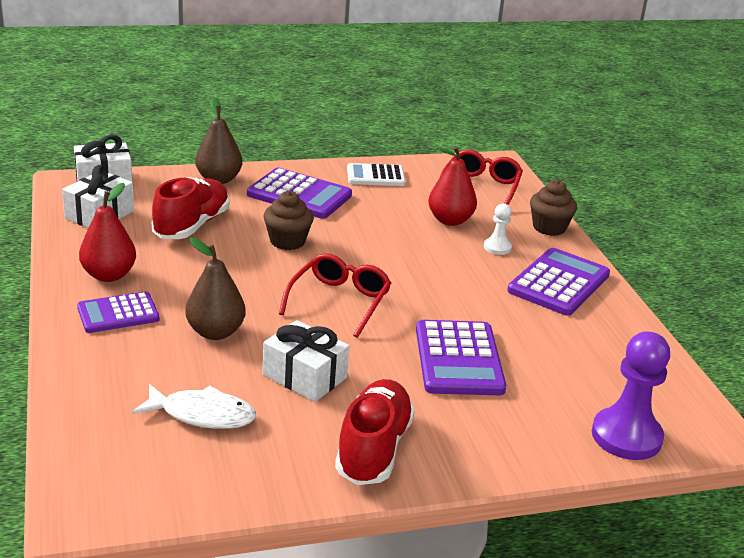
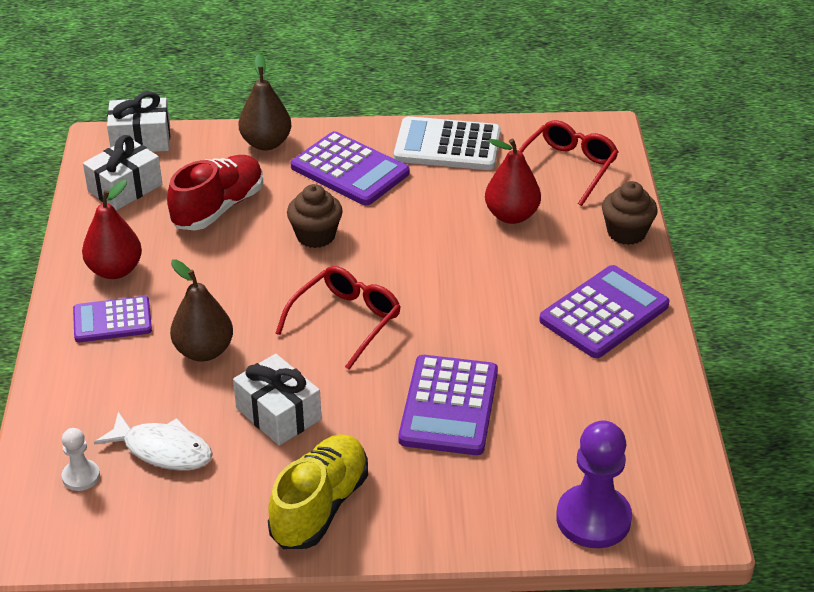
camera: 15 degrees right, 10 degrees up
(373, 449) = (320, 506): red shoe -> yellow shoe
(375, 176) = (447, 145): white calculator -> white calculator, size x1.53
(497, 247) = (552, 258): white pawn -> white pawn (81, 476)

